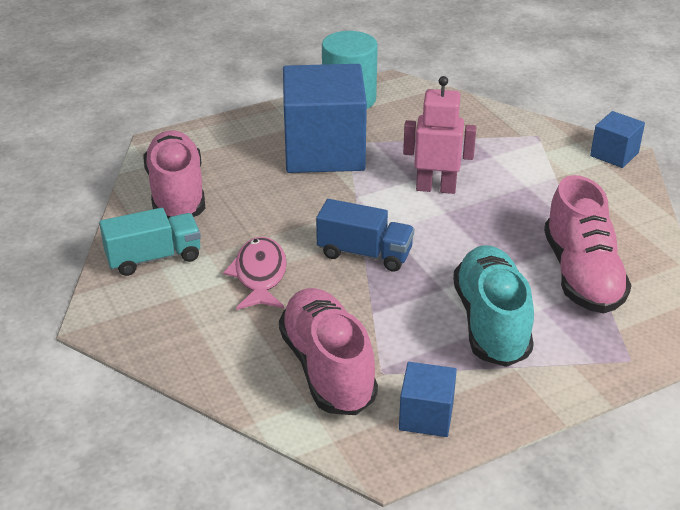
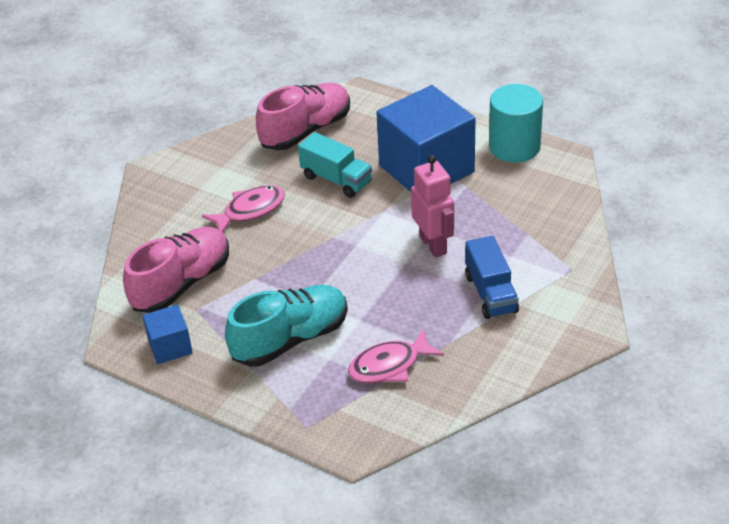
camera: 60 degrees right, 5 degrees up
(154, 258) = (228, 158): turquoise truck -> turquoise truck (336, 180)
(364, 253) = (316, 246): blue truck -> blue truck (490, 293)
(581, 275) = (389, 365): pink shoe -> pink fish
(614, 154) = (589, 325): blue cube -> none

